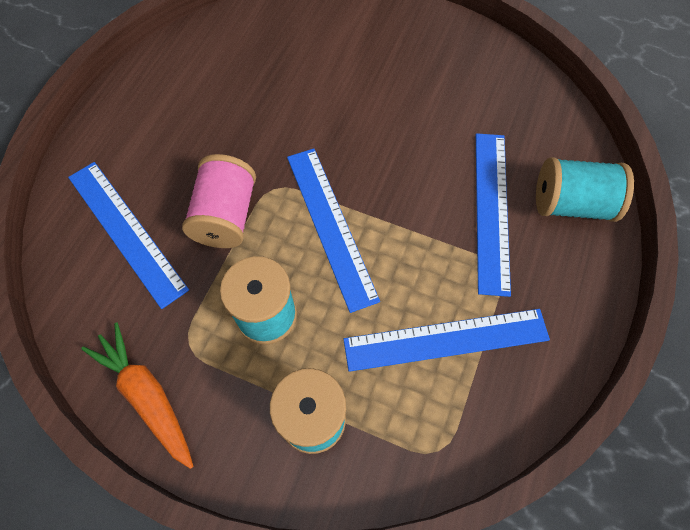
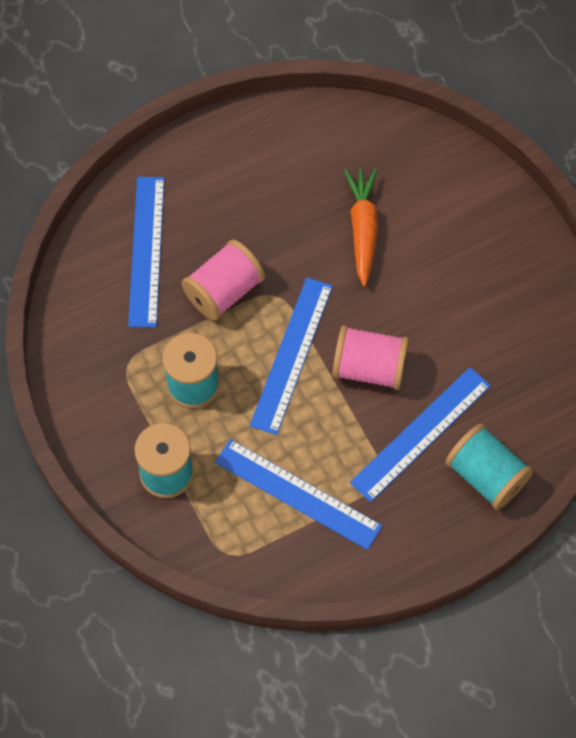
camera: 40 degrees right, 0 degrees up
(147, 396) = (77, 378): orange carrot -> orange carrot (363, 229)
(402, 189) = (369, 368): none -> pink spool

